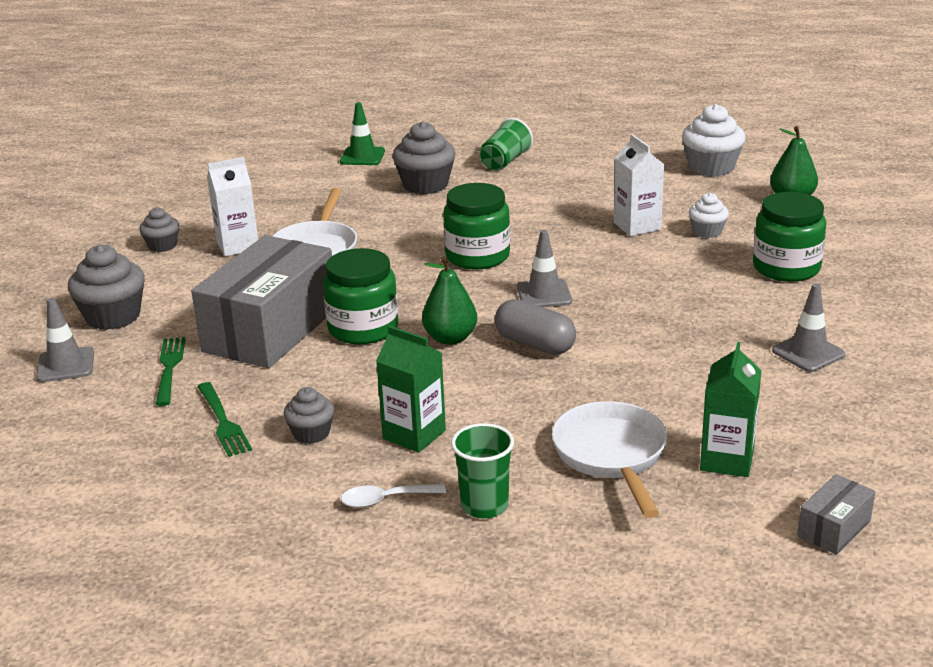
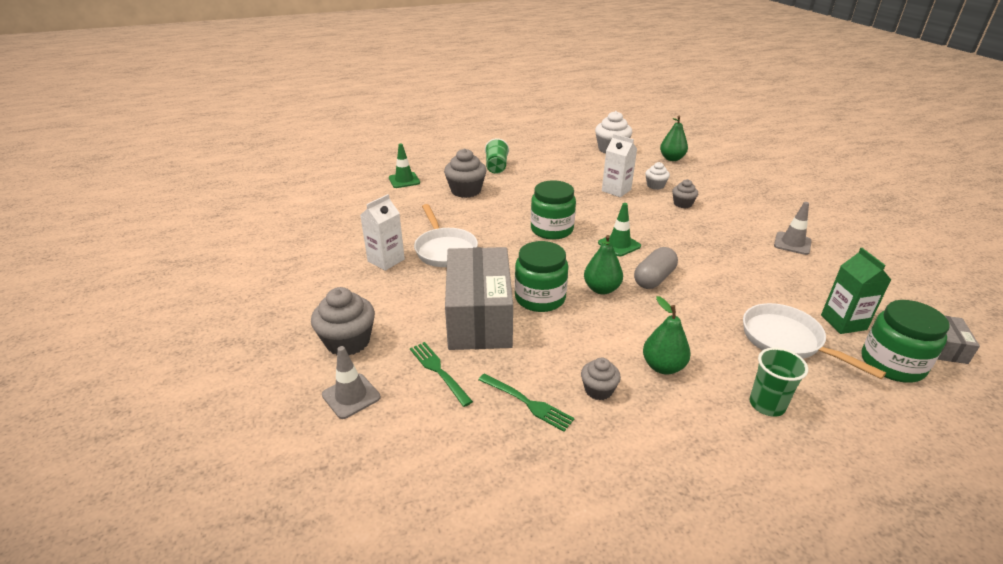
camera: 30 degrees left, 5 degrees up
(162, 245) = (328, 274): grey cupcake -> grey cupcake (682, 204)
(385, 500) = (706, 425): white spoon -> none
(414, 434) = (663, 366): green carton -> green pear
(535, 344) = (654, 279): grey capsule -> grey capsule turned 60 degrees counterclockwise
(544, 294) = (619, 244): grey traffic cone -> green traffic cone
(786, 268) = (719, 197): green jar -> green jar (892, 364)

